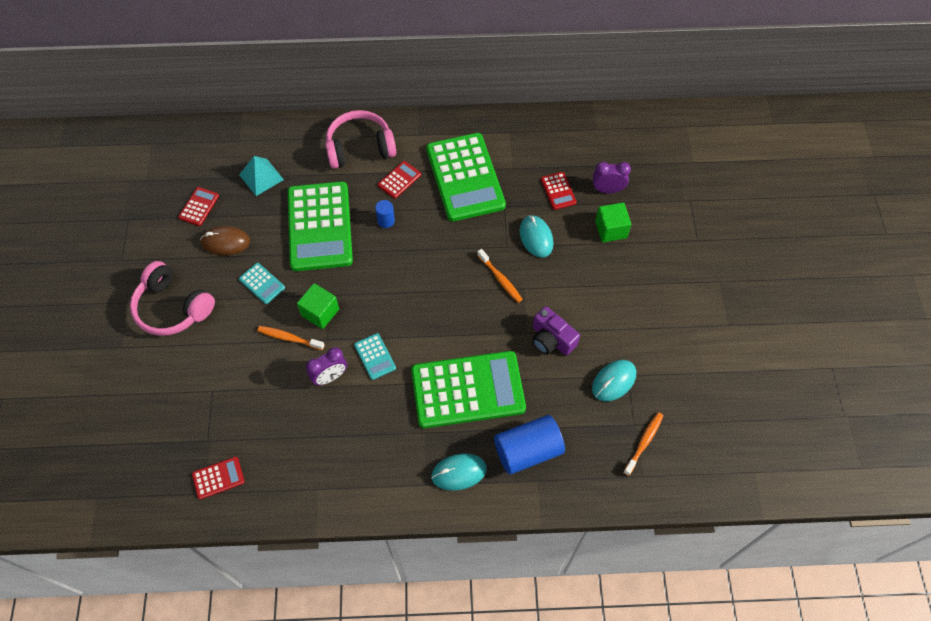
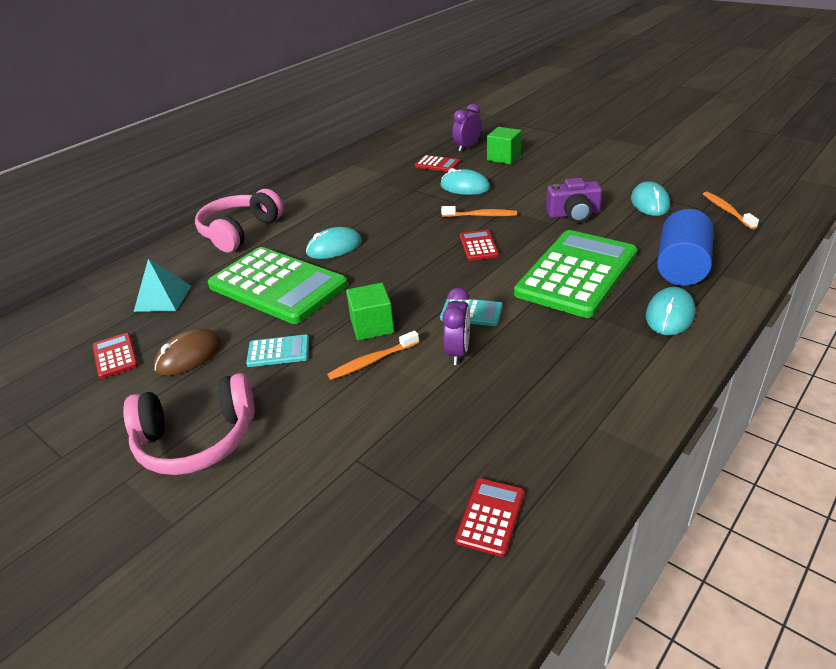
camera: 45 degrees left, 25 degrees down
(386, 221) = (334, 247): blue cylinder -> turquoise mouse
(399, 180) = (306, 225): red calculator -> red calculator (478, 246)
(465, 177) = (358, 195): green calculator -> none

